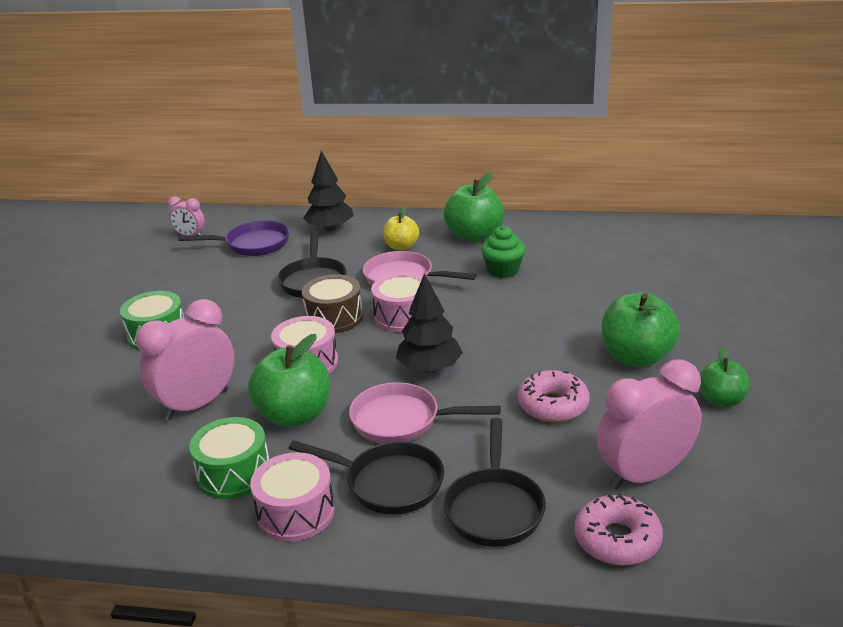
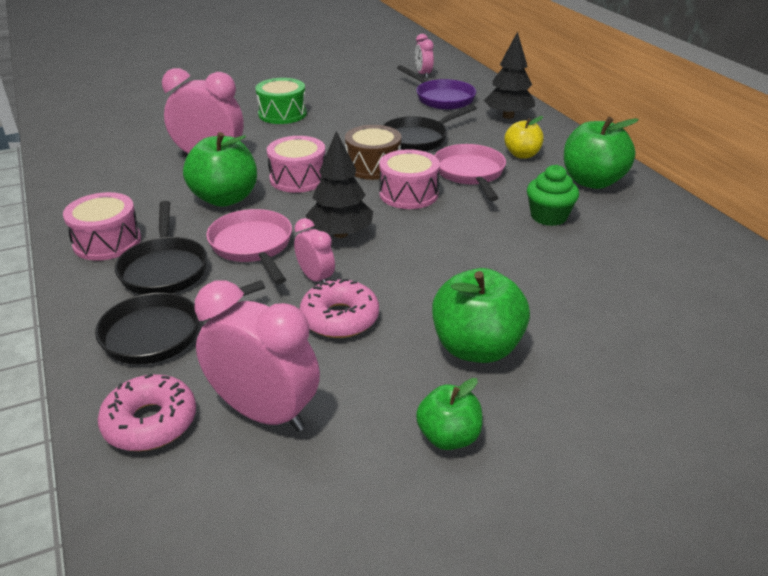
camera: 55 degrees right, 5 degrees up
(234, 473) = (139, 202): green drum -> none
(486, 400) = (316, 278): none -> pink clock

